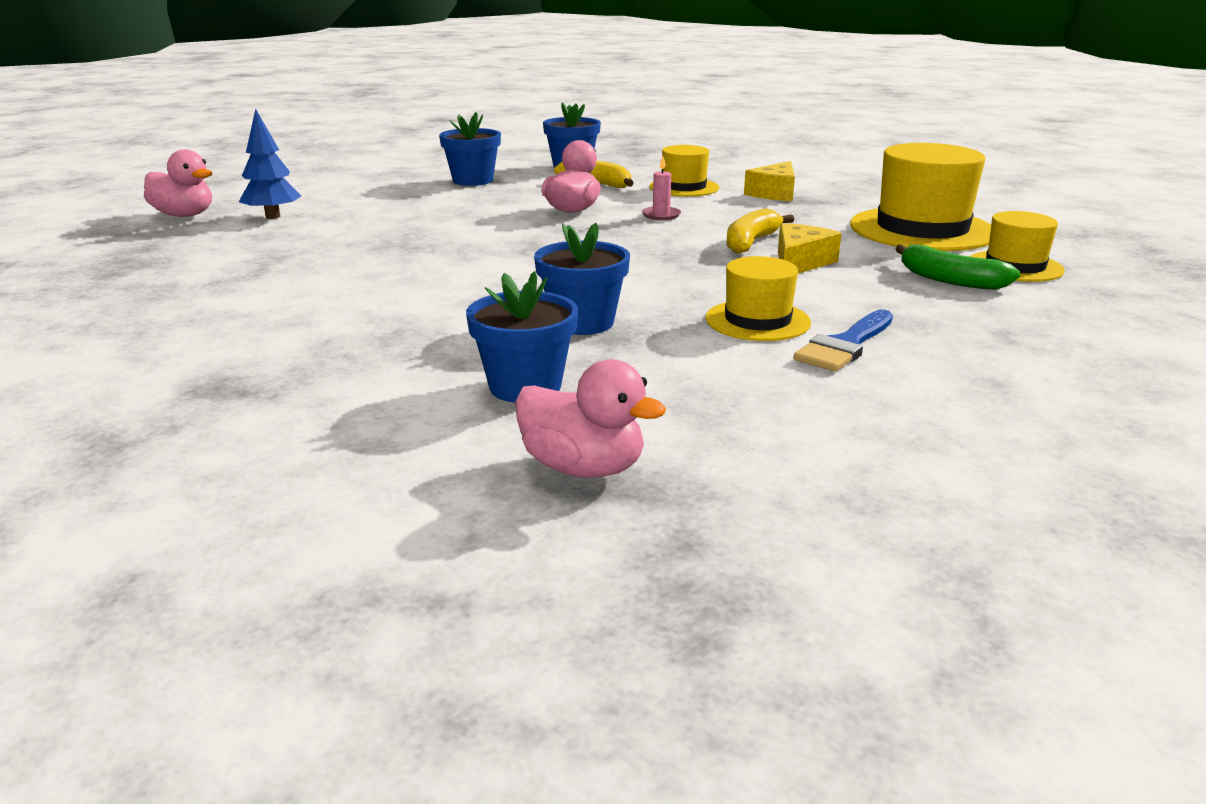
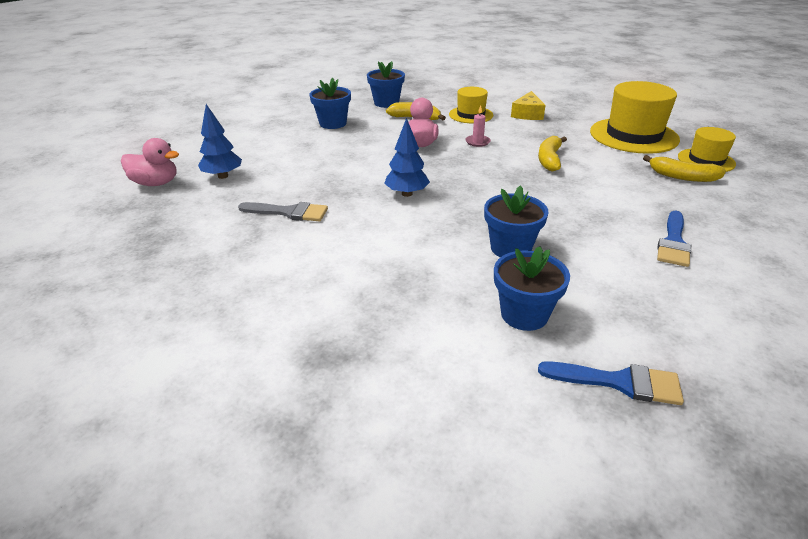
camera: 15 degrees left, 10 degrees up
(318, 257) = (289, 212): none -> grey brush
(497, 256) = (407, 194): none -> blue tree
(583, 468) = (619, 382): pink duck -> blue brush
(757, 321) = (609, 229): yellow hat -> none
(800, 262) = (591, 173): yellow cheese -> none
(950, 280) = (682, 177): green banana -> yellow banana

